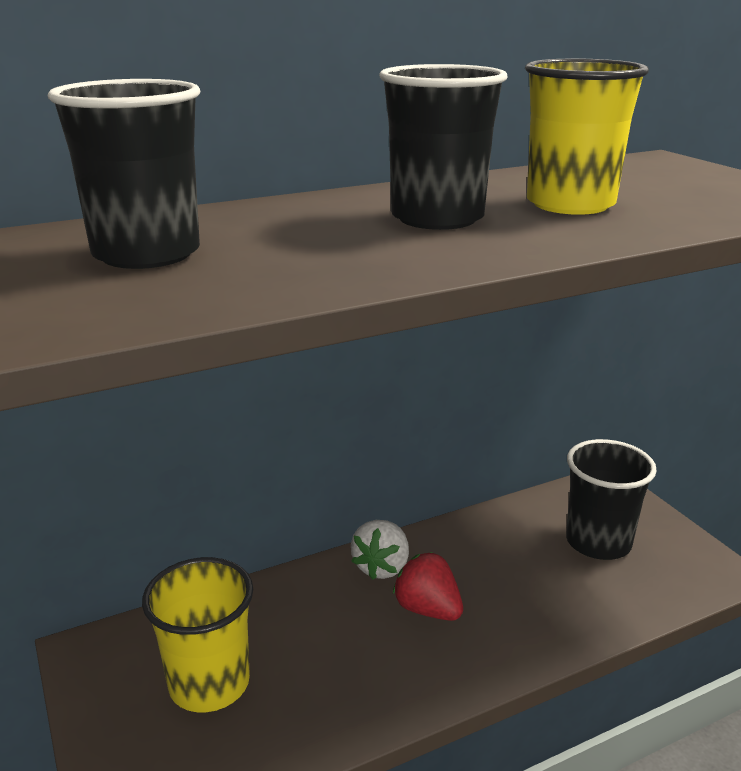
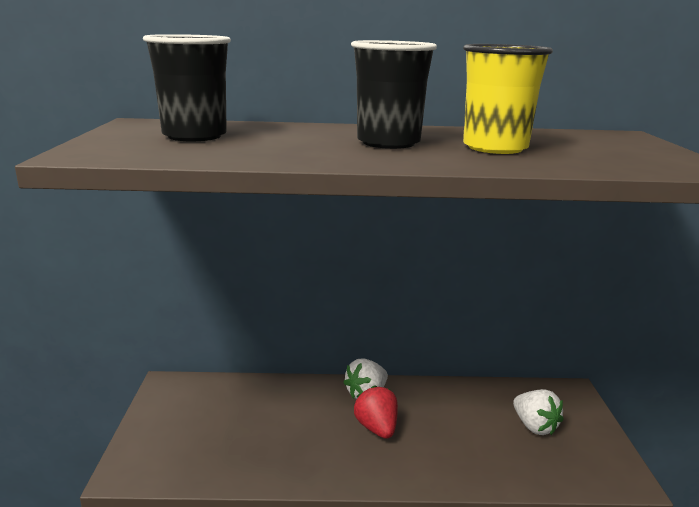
camera: 25 degrees right, 5 degrees down
(209, 683) = (217, 424): yellow cup -> none
(598, 542) = (534, 426): black cup -> white strawberry

